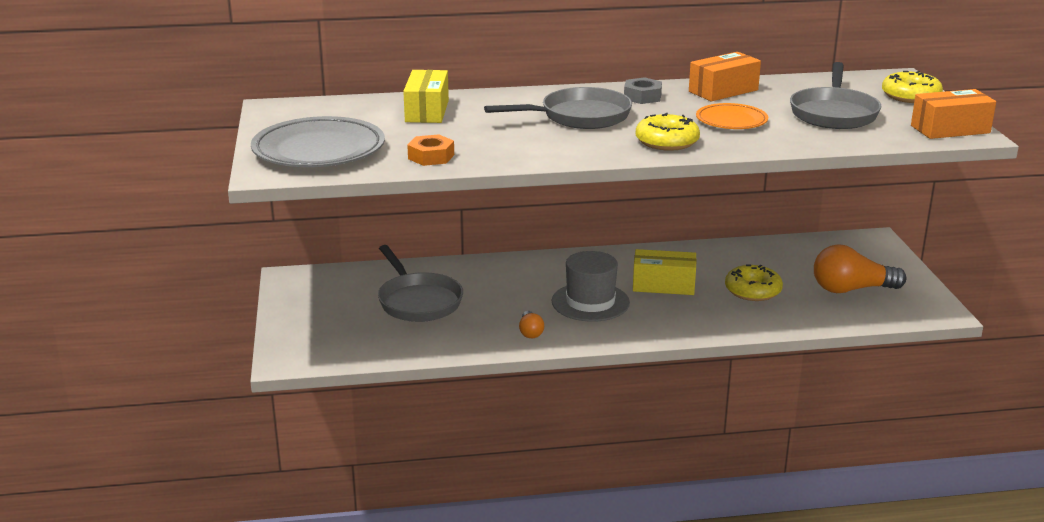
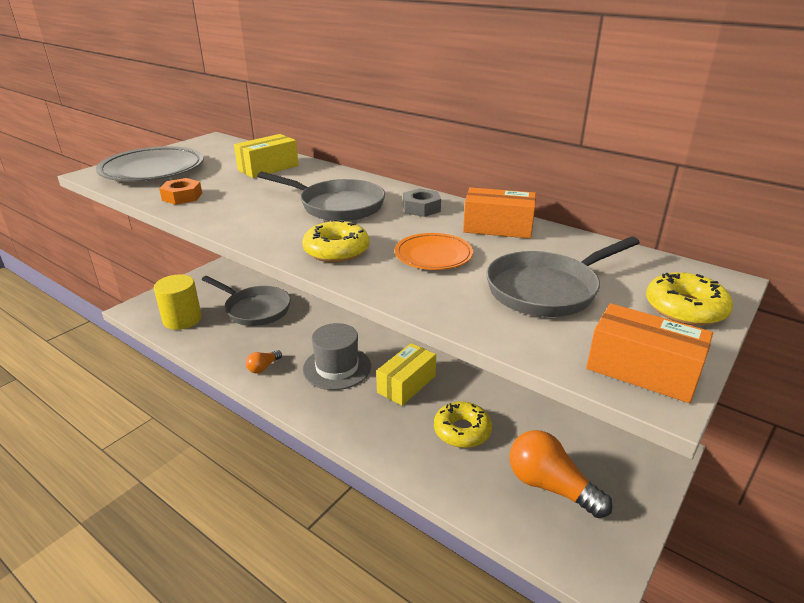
camera: 45 degrees right, 5 degrees up
(363, 342) = (182, 319): none -> yellow cylinder
(418, 301) = (255, 309): grey pan -> grey pan turned 75 degrees counterclockwise
(663, 285) = (406, 384): yellow box -> yellow box turned 75 degrees clockwise

